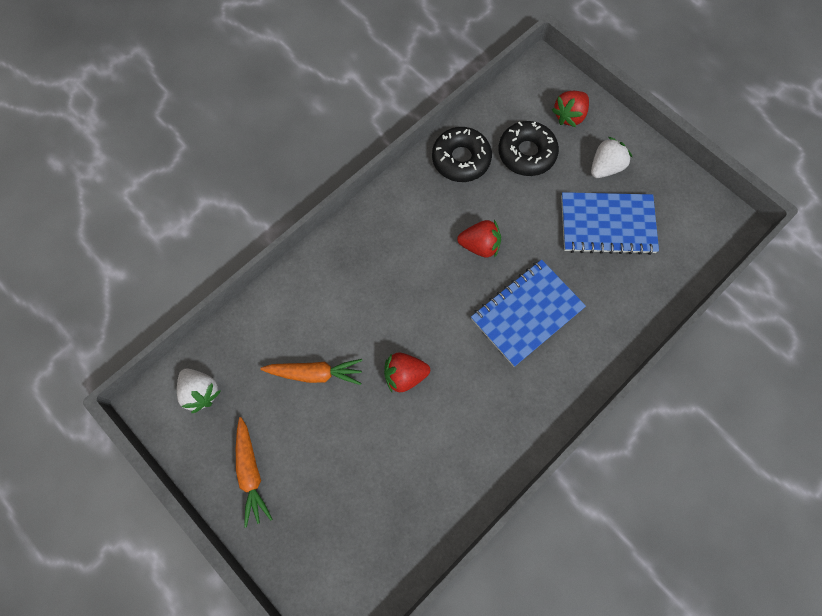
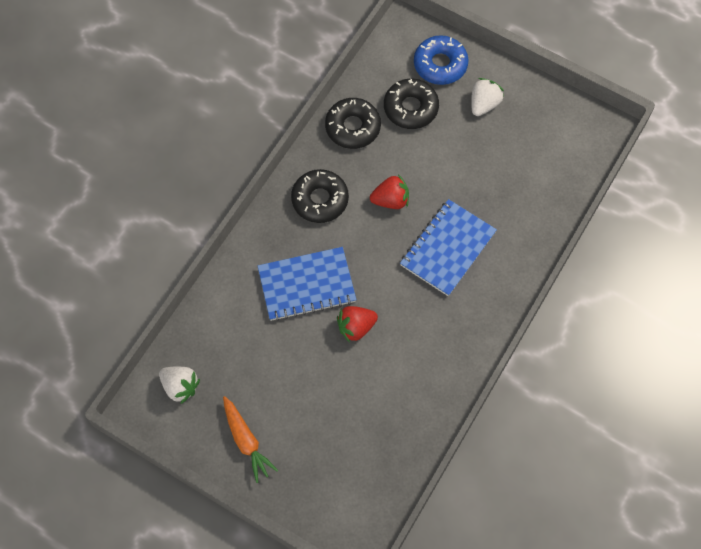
camera: 15 degrees left, 5 degrees down
(315, 373) = (277, 345): orange carrot -> none
(405, 226) = (320, 200): none -> black donut
(569, 115) = (440, 64): red strawberry -> blue donut
(607, 224) = (498, 155): blue notebook -> blue notebook (306, 285)

